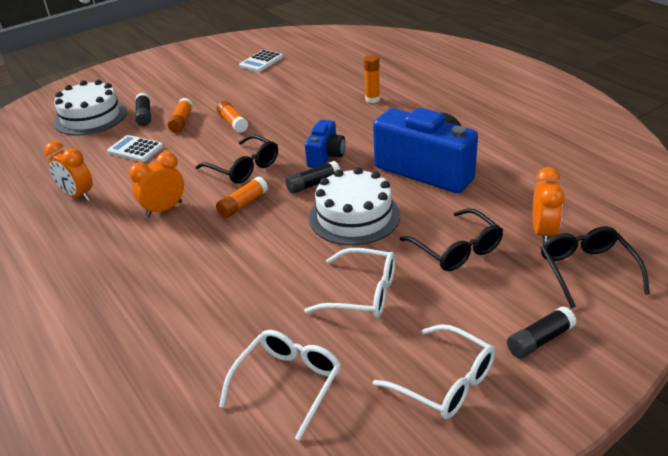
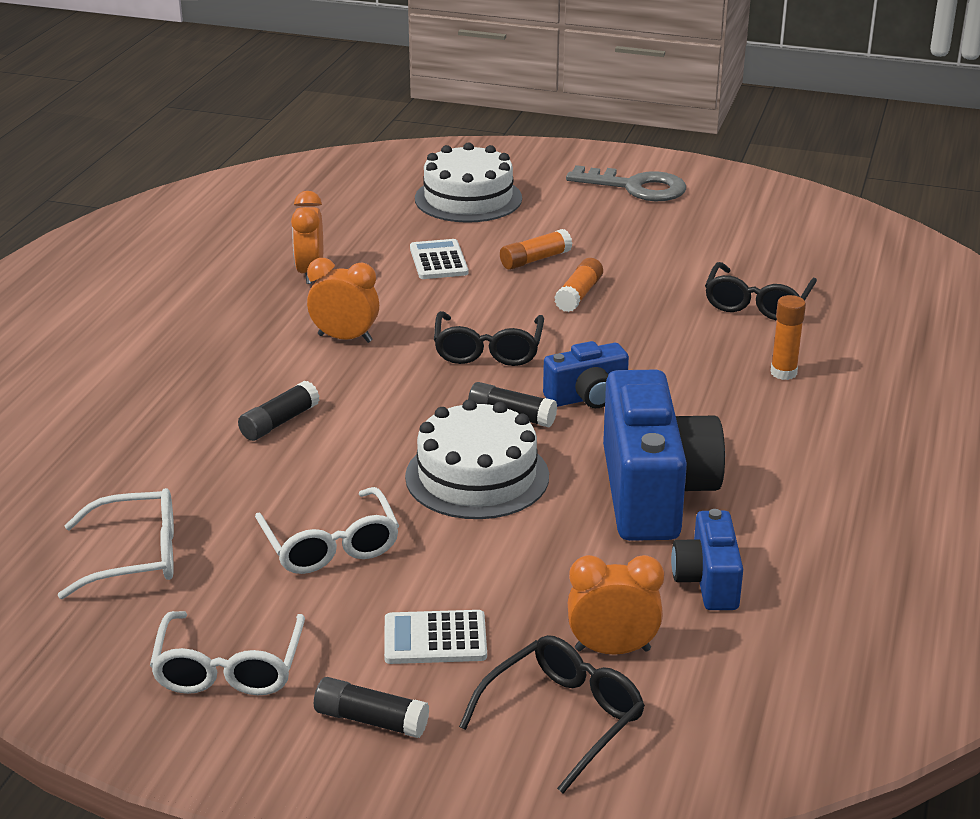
camera: 50 degrees right, 5 degrees down
(144, 115) = (516, 229): black glue stick -> black glue stick (279, 422)
(163, 71) = (636, 187): none -> grey key
(243, 204) = (412, 385): orange glue stick -> none
(261, 61) = (762, 242): white calculator -> white calculator (435, 639)
(456, 249) = (492, 586): black glasses -> black glasses (757, 303)
(513, 184) = (707, 581): none -> blue camera
(543, 233) = (612, 649): orange clock -> orange clock turned 150 degrees counterclockwise

